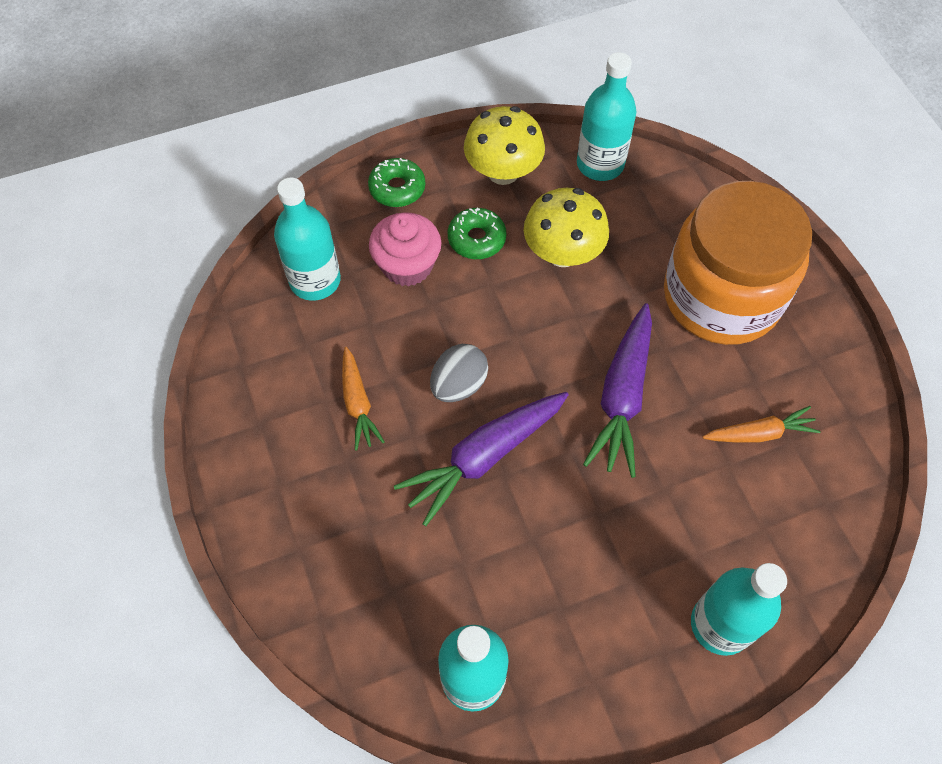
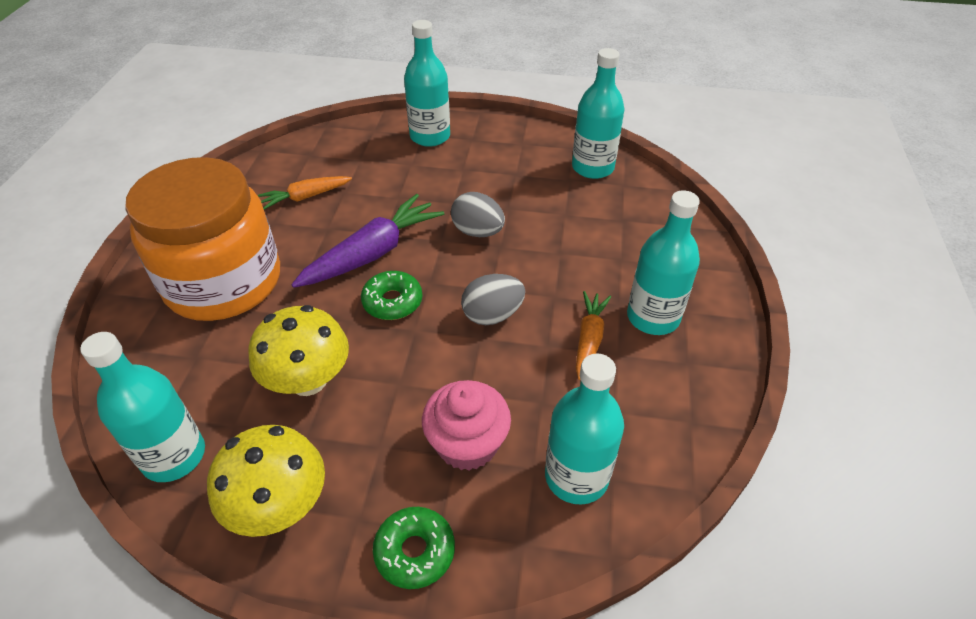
camera: 150 degrees left, 15 degrees down
(307, 459) = (653, 317): none -> turquoise bottle
(476, 239) = (375, 436): green donut -> green donut (392, 302)
(484, 457) = (508, 261): purple carrot -> none
(541, 482) = (477, 232): none -> grey egg
(759, 433) = (305, 197): orange carrot -> orange carrot turned 45 degrees counterclockwise

